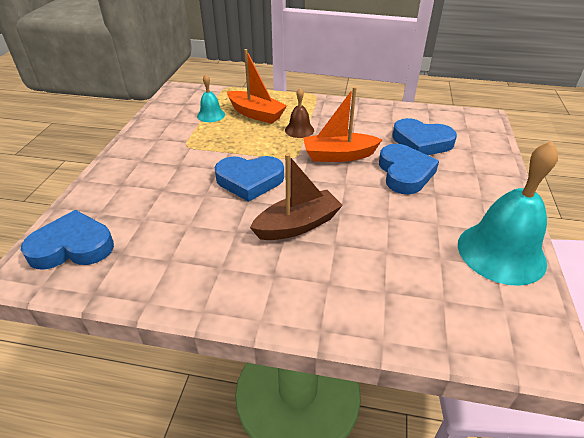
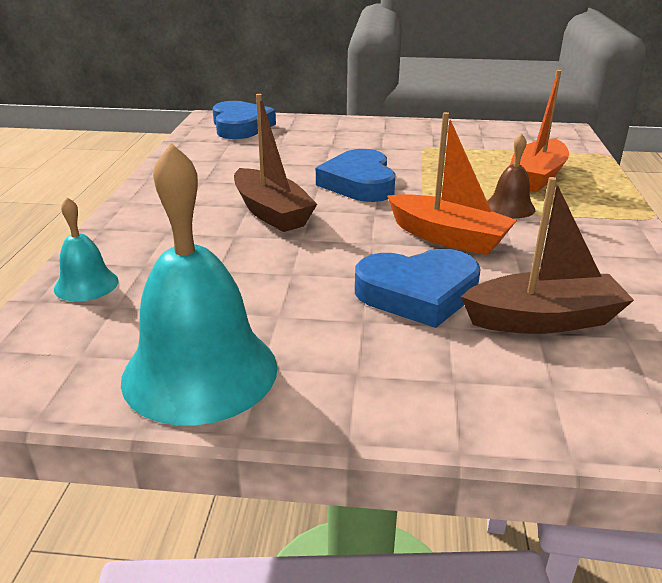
camera: 85 degrees right, 10 degrees down
(211, 115) = (510, 152): turquoise bell -> turquoise bell (86, 284)
(339, 155) = (448, 237): orange boat -> orange boat turned 135 degrees clockwise
(421, 142) = (543, 320): blue heart -> brown boat

